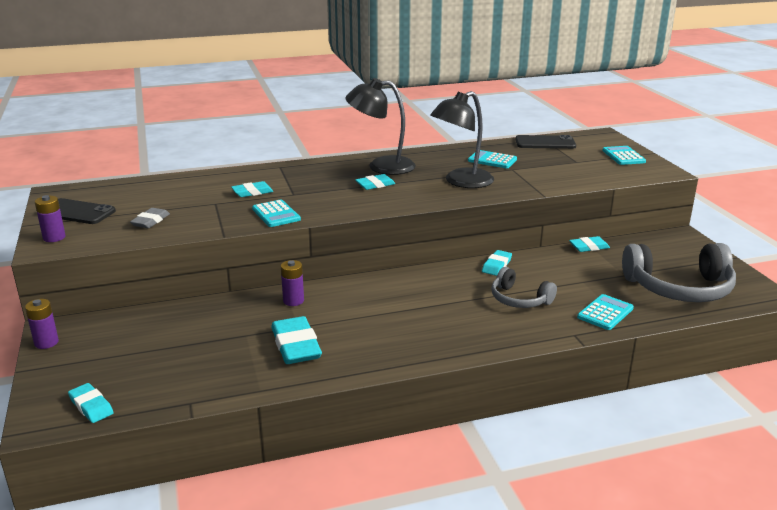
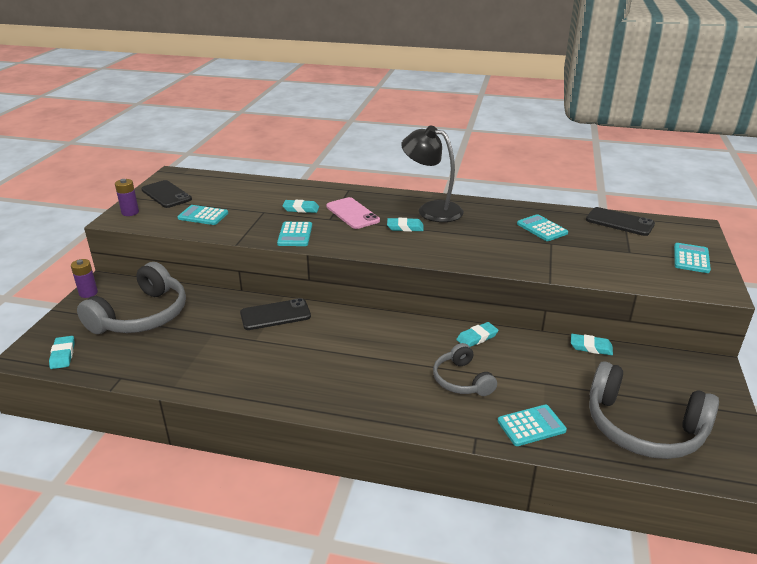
camera: 30 degrees right, 5 degrees up
(144, 343) = (142, 316): none -> grey headphones
(150, 221) = (203, 216): grey eraser -> turquoise calculator
(293, 301) = (275, 315): purple battery -> black phone
(296, 345) = (236, 356): turquoise eraser -> none
(310, 185) = (352, 213): none -> pink phone
(461, 182) = (485, 244): black lamp -> none

